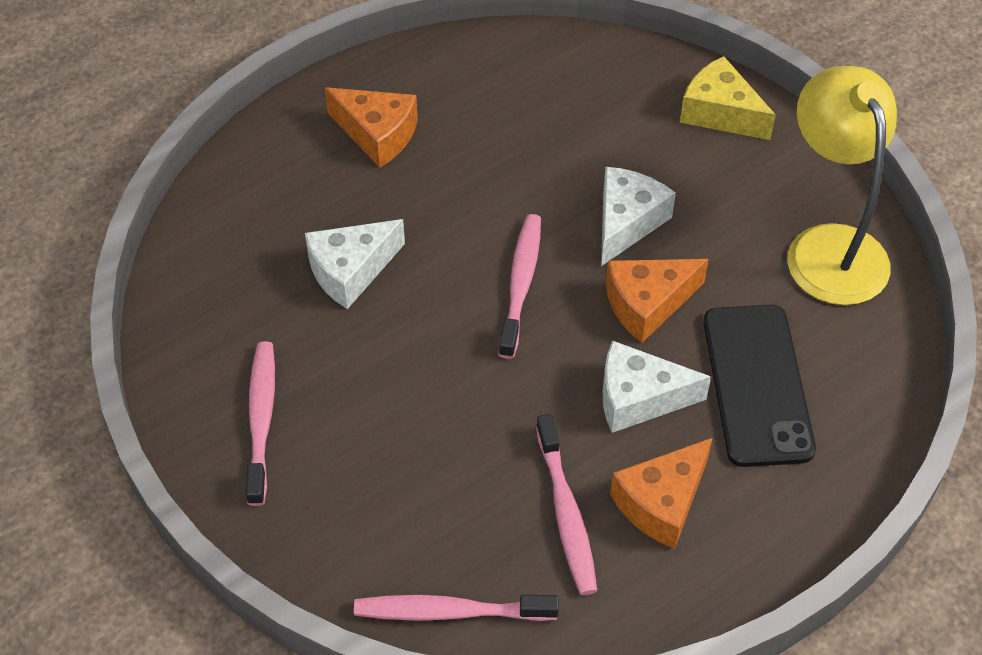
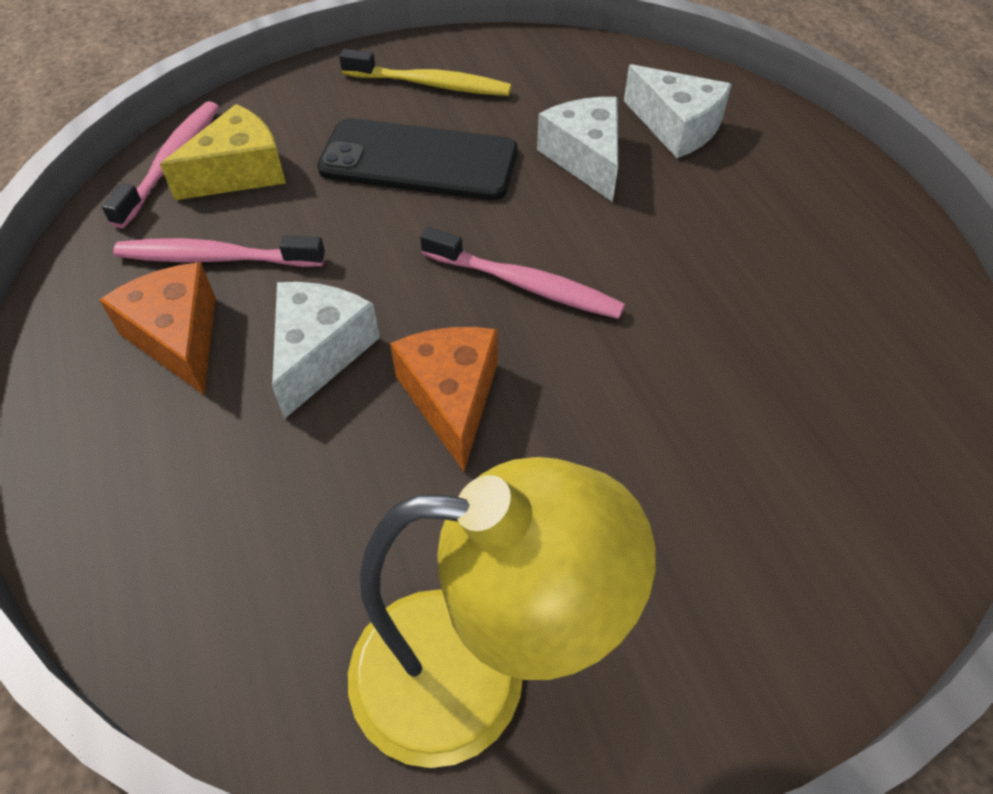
camera: 105 degrees right, 0 degrees up
(261, 420) = (430, 84): pink toothbrush -> yellow toothbrush
(377, 134) = (786, 206): orange cheese -> none
(626, 222) = (595, 412): white cheese -> white cheese (676, 127)
(720, 113) = (803, 604): yellow cheese -> yellow cheese (239, 172)
(757, 385) = (277, 482): black phone -> black phone (419, 161)

